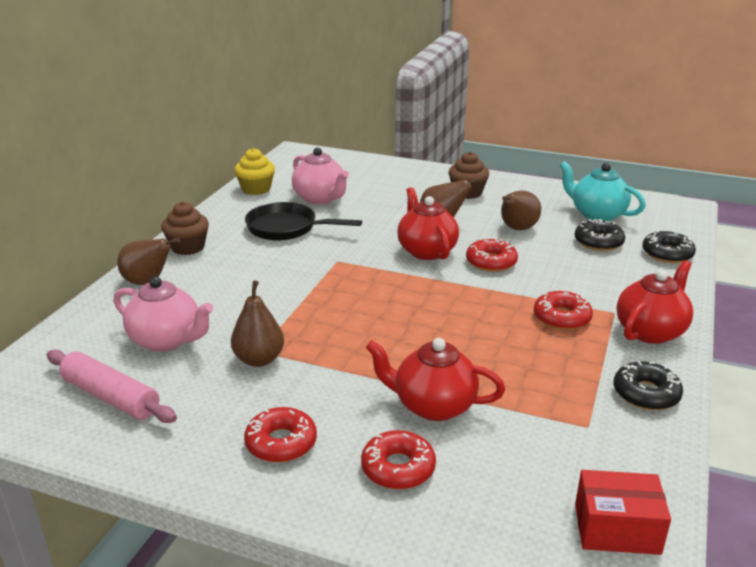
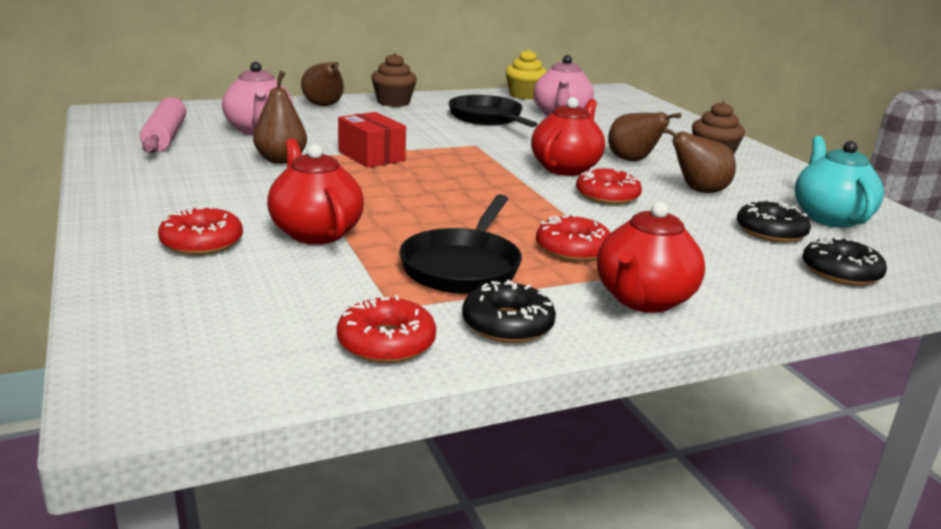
camera: 45 degrees right, 5 degrees down
(281, 443) = (180, 195): red donut -> red donut (386, 342)
(550, 370) = (463, 266): none -> black pan
(617, 529) = (231, 362): red box -> red box (371, 156)
(650, 331) = (643, 300): red teapot -> red teapot turned 120 degrees clockwise

